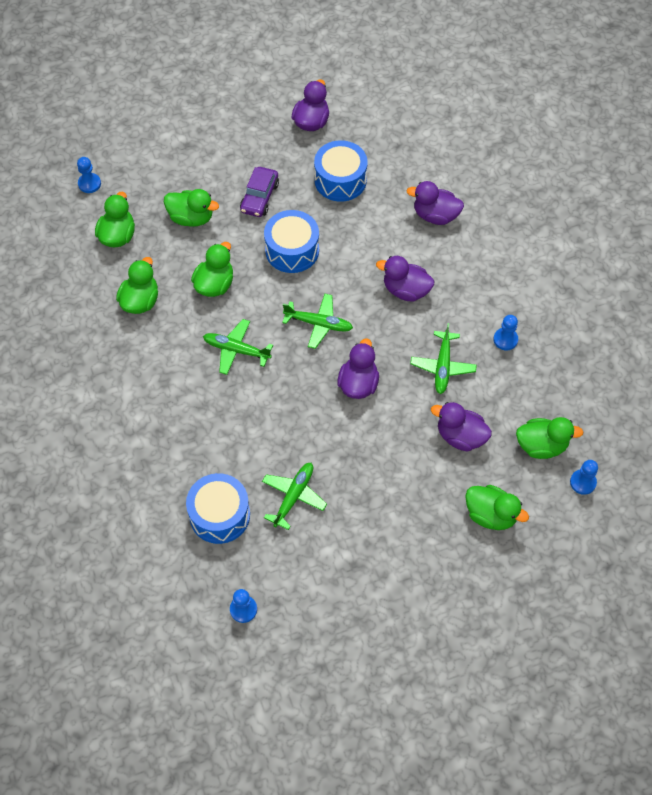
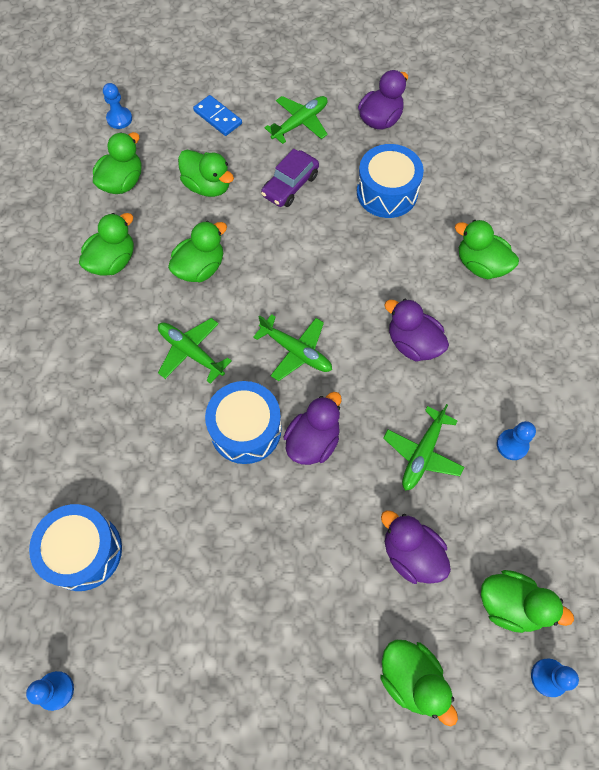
camera: 20 degrees right, 5 degrees up
(174, 158) = (217, 117): none -> blue domino
(292, 250) = (301, 255): blue drum -> blue drum (245, 429)
(293, 497) = (178, 560): green plane -> green plane (300, 123)
(435, 215) = (480, 265): purple duck -> green duck

